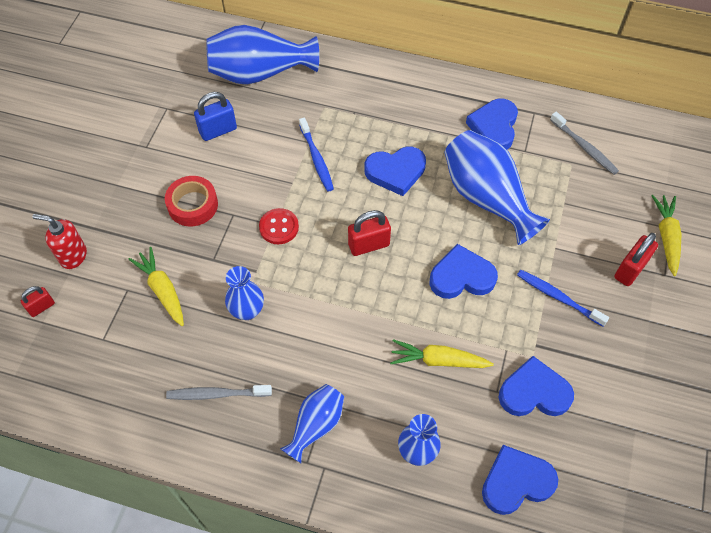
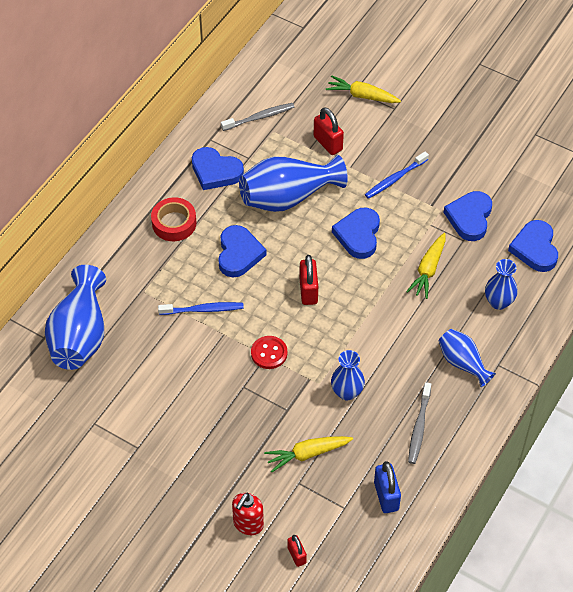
camera: 75 degrees left, 5 degrees down
(193, 205) = (222, 417): red tape -> red tape (174, 223)
(218, 130) = (140, 383): blue padlock -> blue padlock (386, 496)
(630, 270) = (384, 127): red padlock -> red padlock (328, 143)

